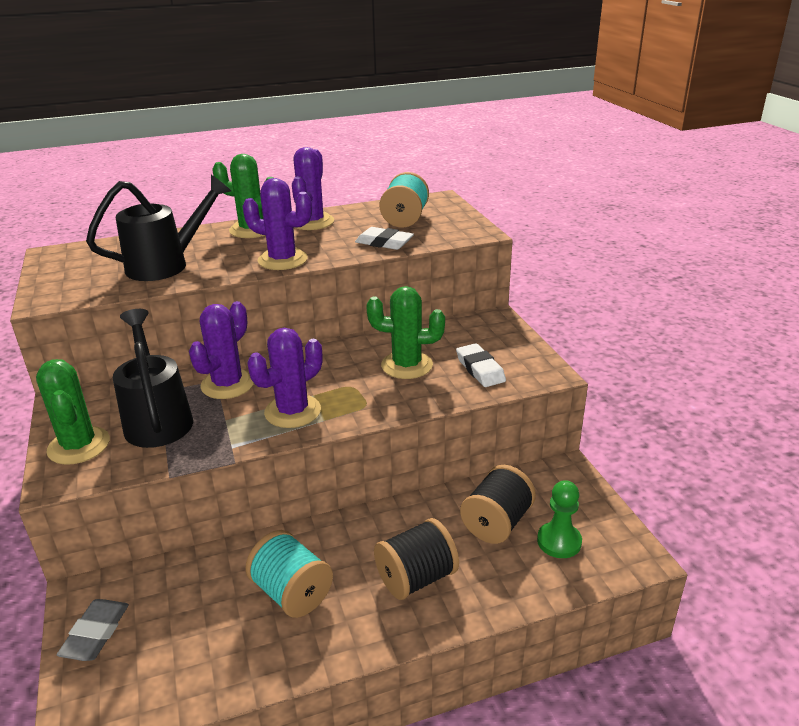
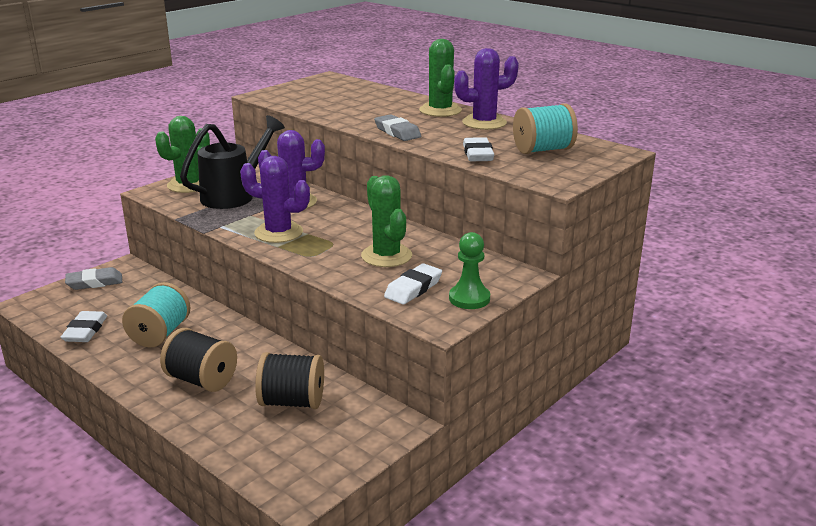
camera: 60 degrees right, 5 degrees down
(167, 264) = (347, 106): black watering can -> none
(221, 665) = (85, 331): none -> white eraser
(282, 260) = (397, 132): purple cactus -> grey eraser
(559, 541) = (289, 442): green pawn -> green pawn (469, 298)

